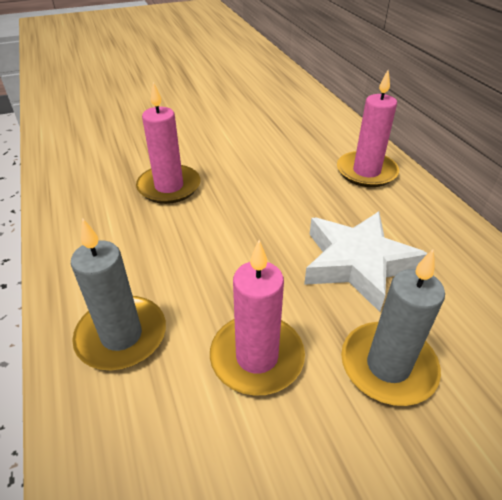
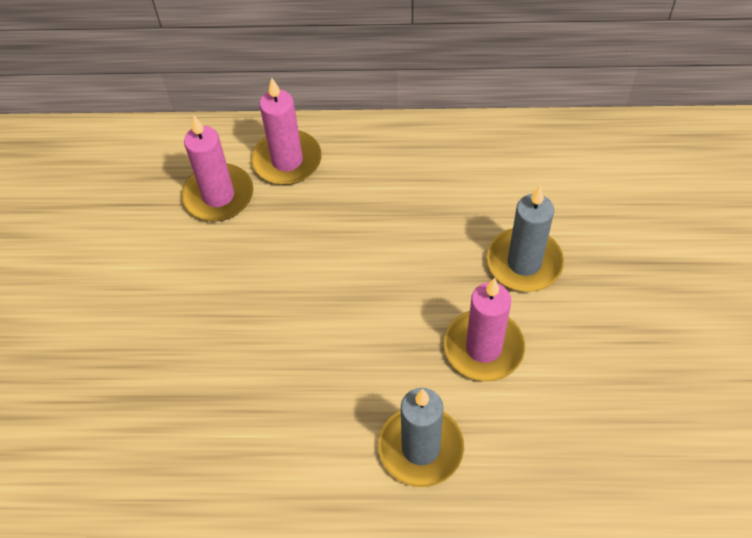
camera: 65 degrees left, 15 degrees up
(169, 187) = (210, 359): pink candle -> pink candle (218, 196)
(357, 263) = (414, 232): white star -> none

